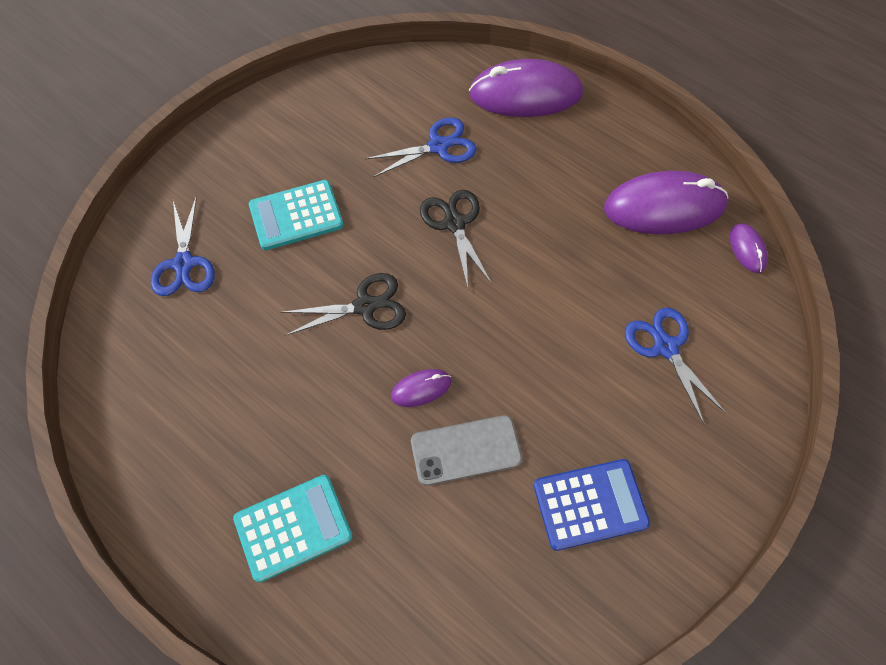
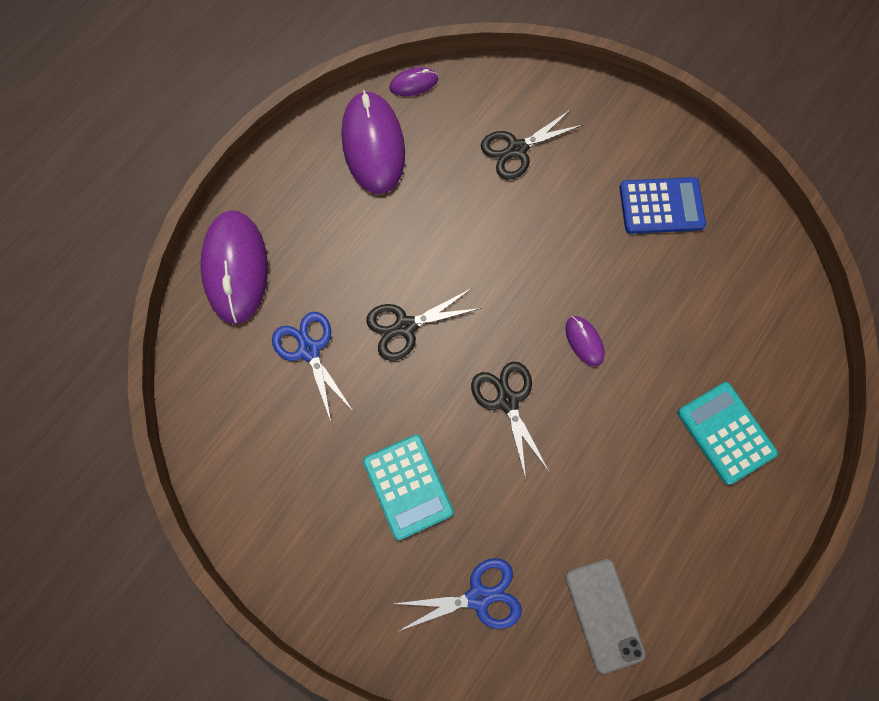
camera: 95 degrees left, 10 degrees up
(466, 450) = (633, 300): grey phone -> grey phone (604, 614)
(590, 504) = (661, 206): blue calculator -> blue calculator turned 105 degrees clockwise
(665, 347) = (517, 149): blue scissors -> black scissors

